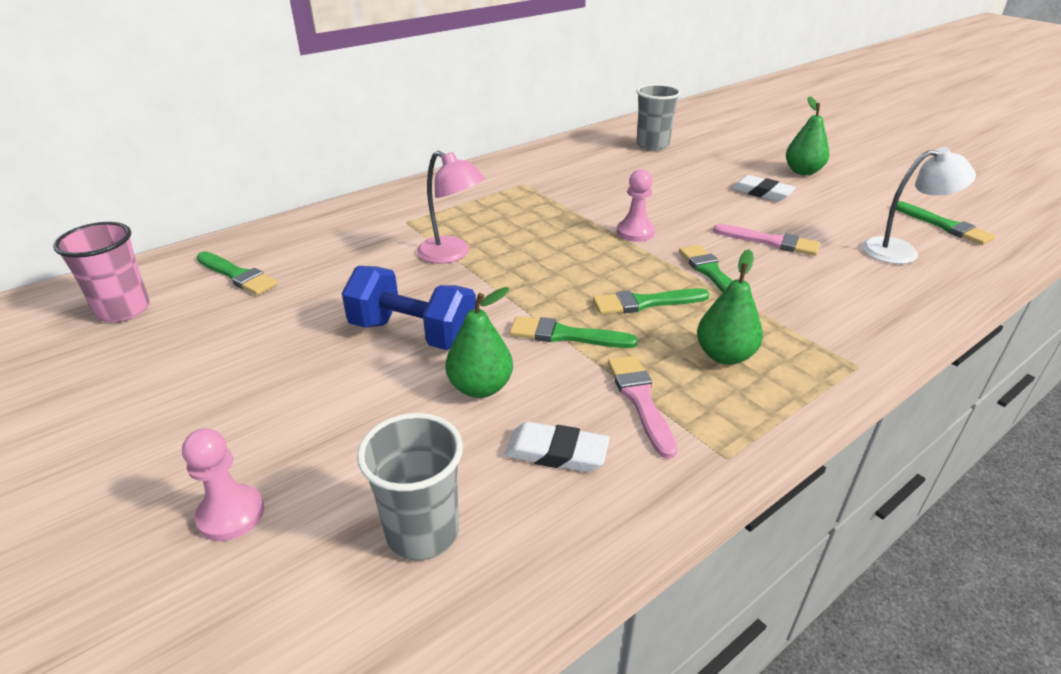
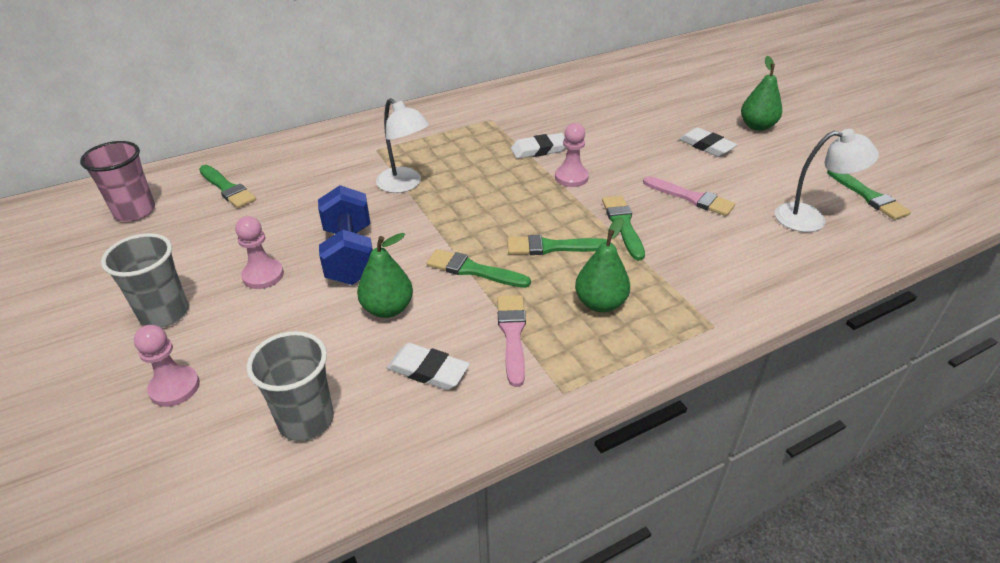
camera: 10 degrees right, 5 degrees up
(311, 366) = (263, 275): none -> pink pawn
(413, 333) = (350, 255): blue dumbbell -> blue dumbbell turned 45 degrees clockwise
(452, 254) = (405, 185): pink lamp -> white lamp
(589, 208) = (539, 149): none -> white eraser
(652, 145) = (624, 87): grey cup -> grey cup (164, 313)

